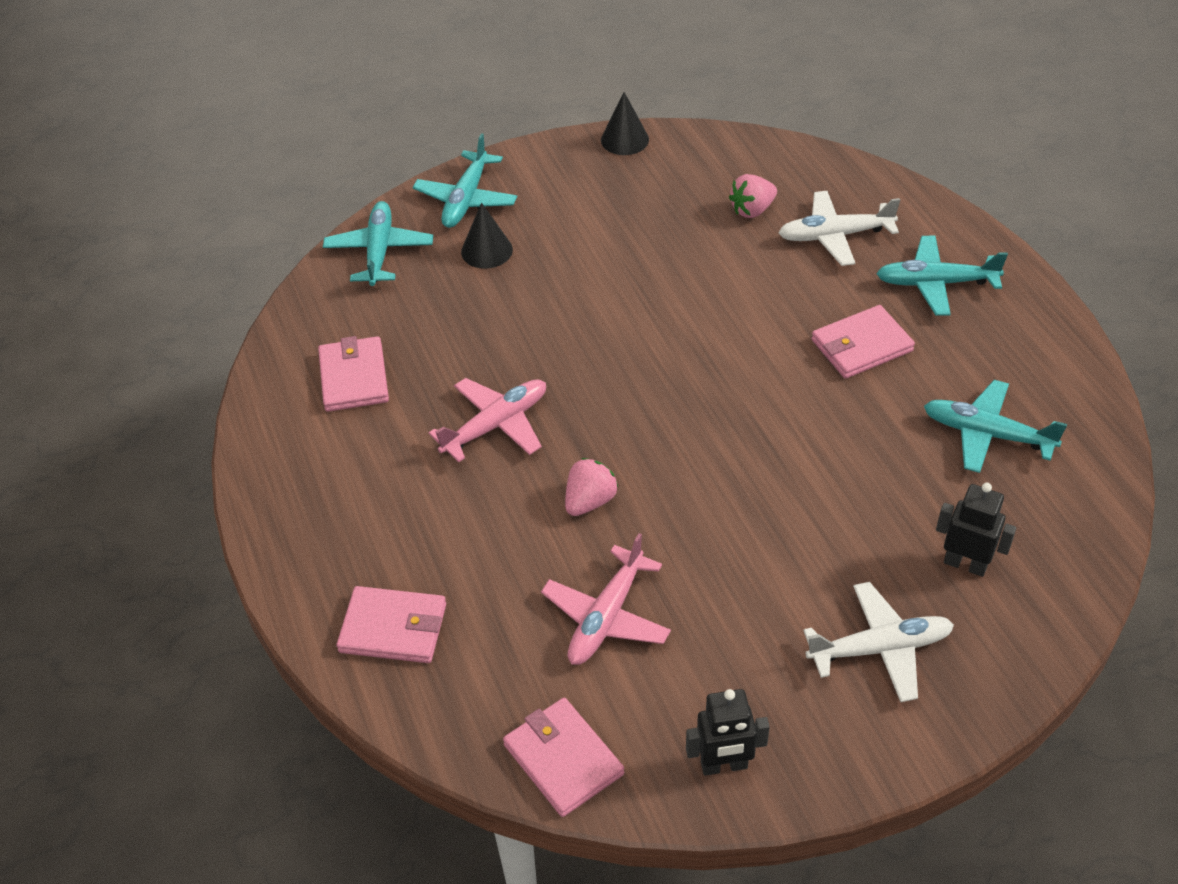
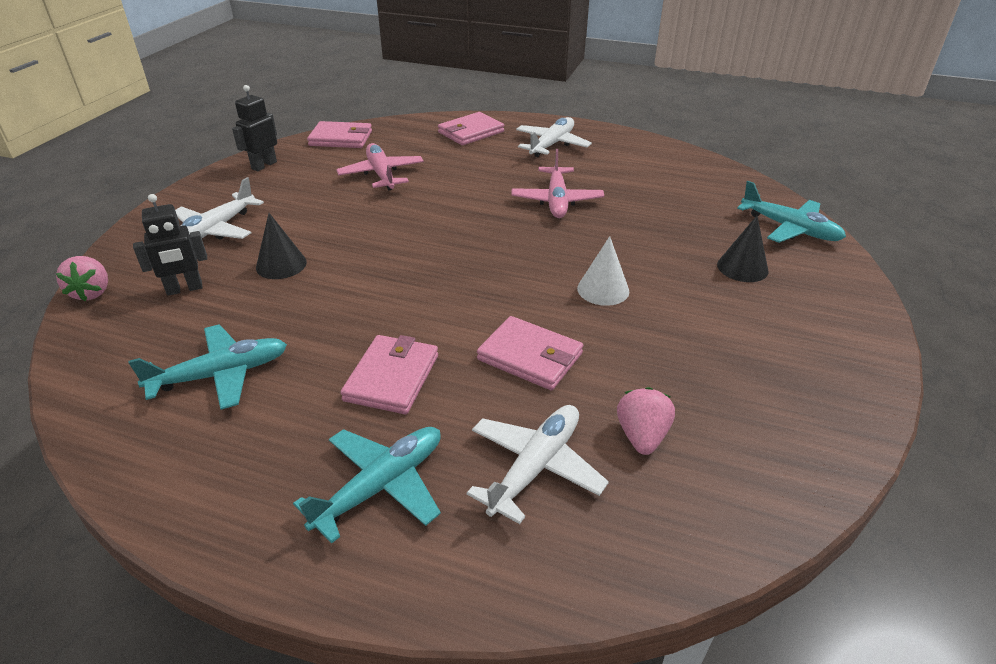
camera: 130 degrees right, 10 degrees down
(351, 519) = (552, 144): none -> white plane
(354, 377) = (661, 178): pink wallet -> pink wallet (530, 356)
(466, 199) = (827, 287): turquoise plane -> none
(589, 501) = (455, 201): pink strawberry -> pink strawberry (92, 292)
(617, 307) = (603, 289): none -> white cone
(624, 139) = (857, 423): black cone -> black cone (281, 265)

